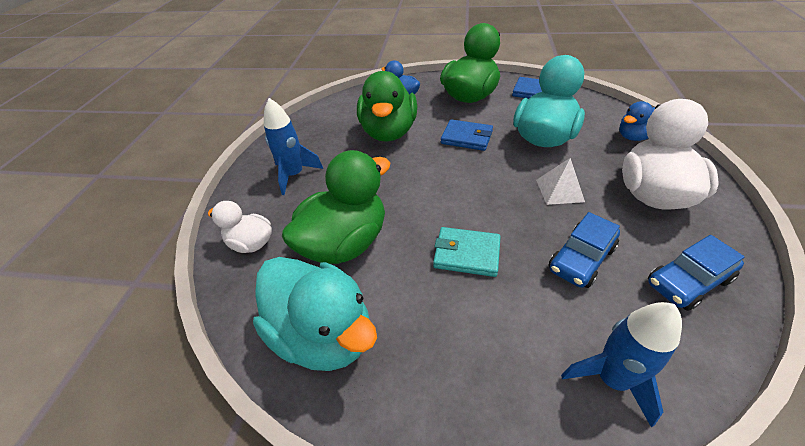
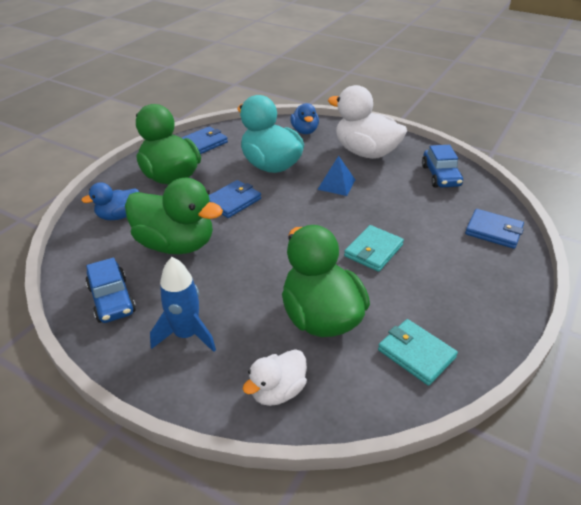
camera: 70 degrees left, 5 degrees down
(323, 334) = (416, 354): turquoise duck -> turquoise wallet
(559, 190) = (336, 184): white pyramid -> blue pyramid
(581, 259) = (405, 203): blue car -> blue car (112, 299)
(611, 379) = (493, 231): blue rocket -> blue wallet

